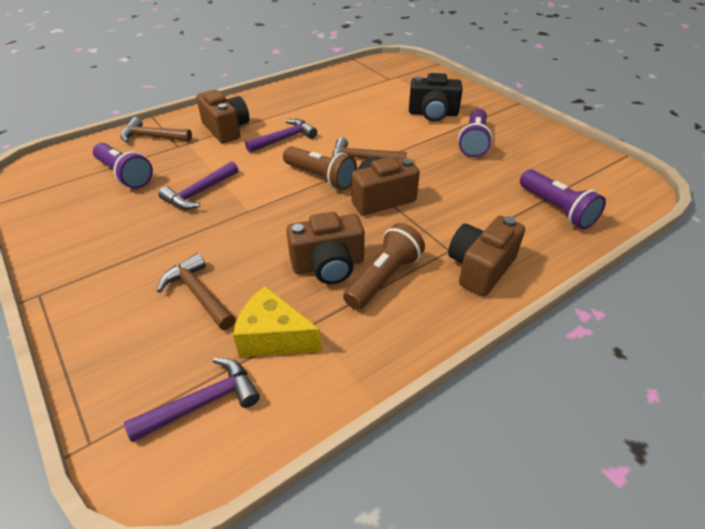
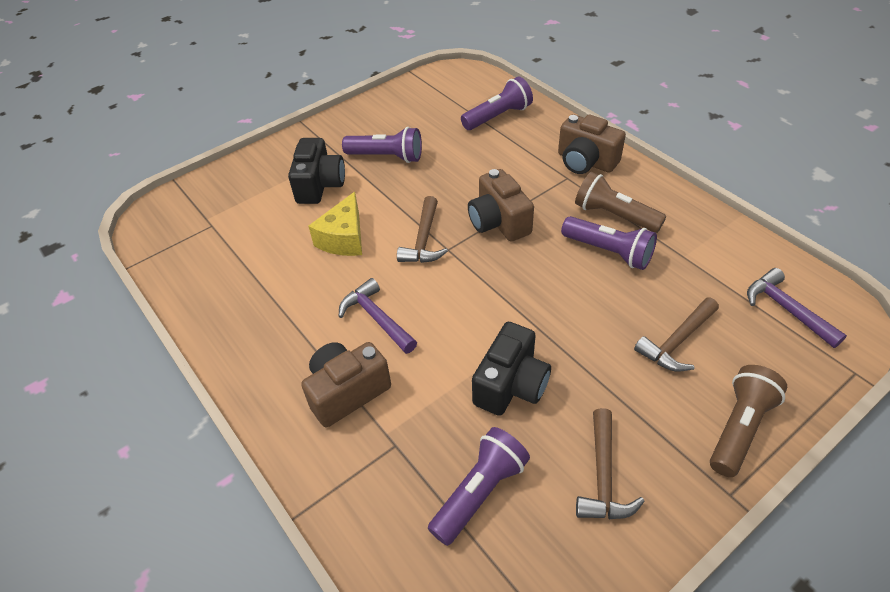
camera: 90 degrees left, 5 degrees up
(152, 137) = (367, 492): brown hammer -> brown hammer (603, 477)
(199, 193) = (511, 385): purple hammer -> black camera
(274, 337) = (706, 277): yellow cheese -> yellow cheese (344, 238)
(321, 177) = (465, 272): brown flashlight -> brown flashlight (739, 428)
(328, 265) = (609, 252): brown camera -> purple flashlight

